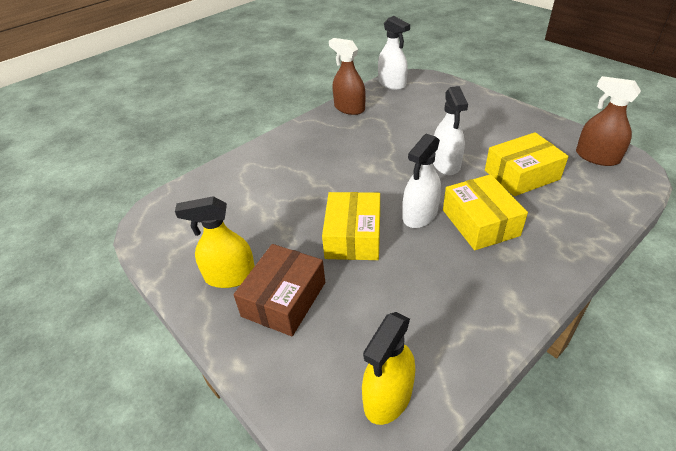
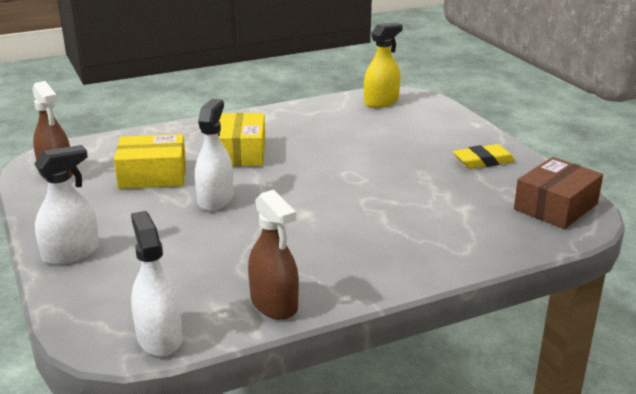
camera: 165 degrees left, 15 degrees down
(230, 276) = (483, 161): yellow spray bottle -> yellow eraser
(284, 299) = (437, 143): brown box -> brown box (555, 206)
(353, 236) = (361, 164): yellow box -> none
(420, 215) = (287, 166): white spray bottle -> white spray bottle (71, 253)

